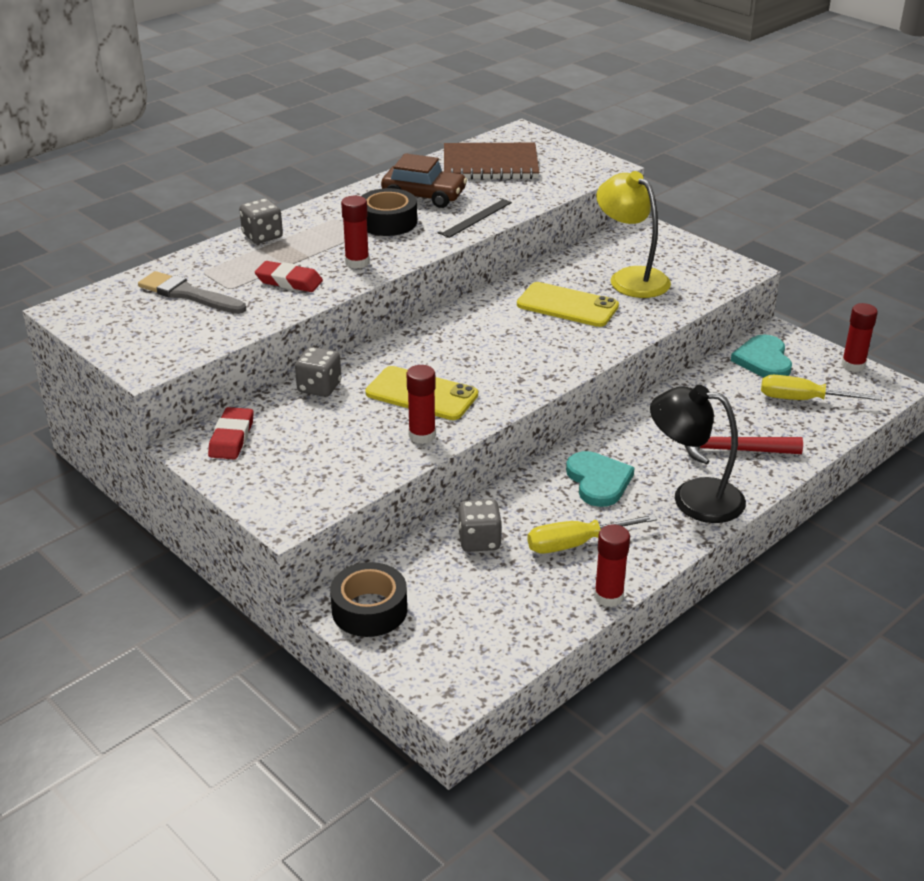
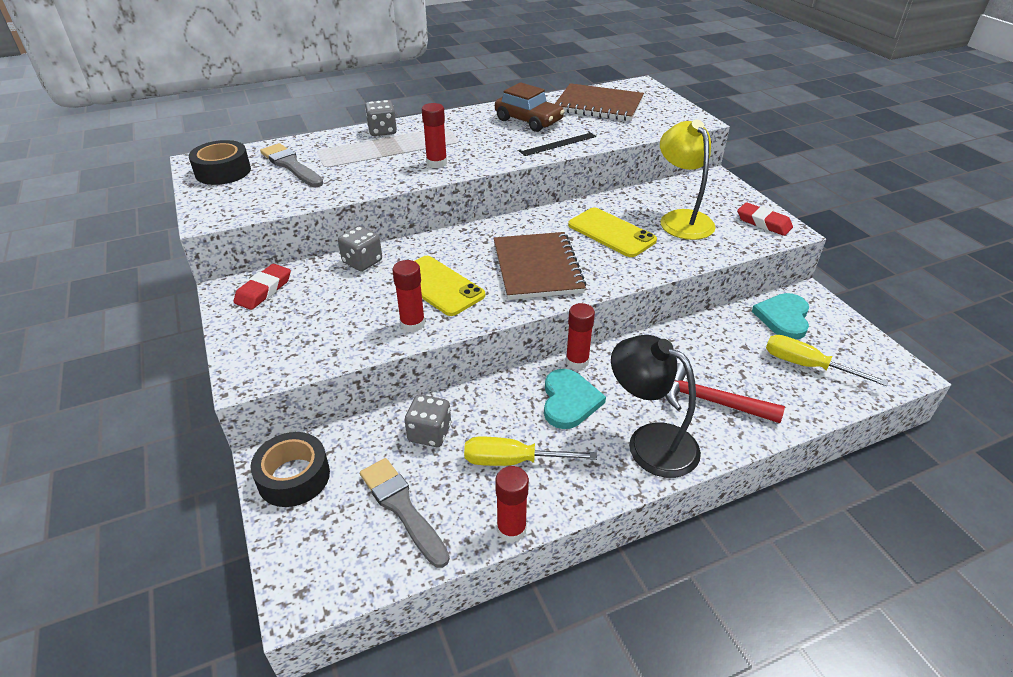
camera: 20 degrees right, 5 degrees up
(289, 281) = (373, 169): red eraser -> red eraser (763, 223)
(388, 222) = (485, 136): black tape -> black tape (223, 171)
(496, 606) = (402, 508): none -> grey brush
(512, 356) = (537, 268): none -> brown notebook
(853, 365) = (872, 341): red glue stick -> red glue stick (577, 361)

